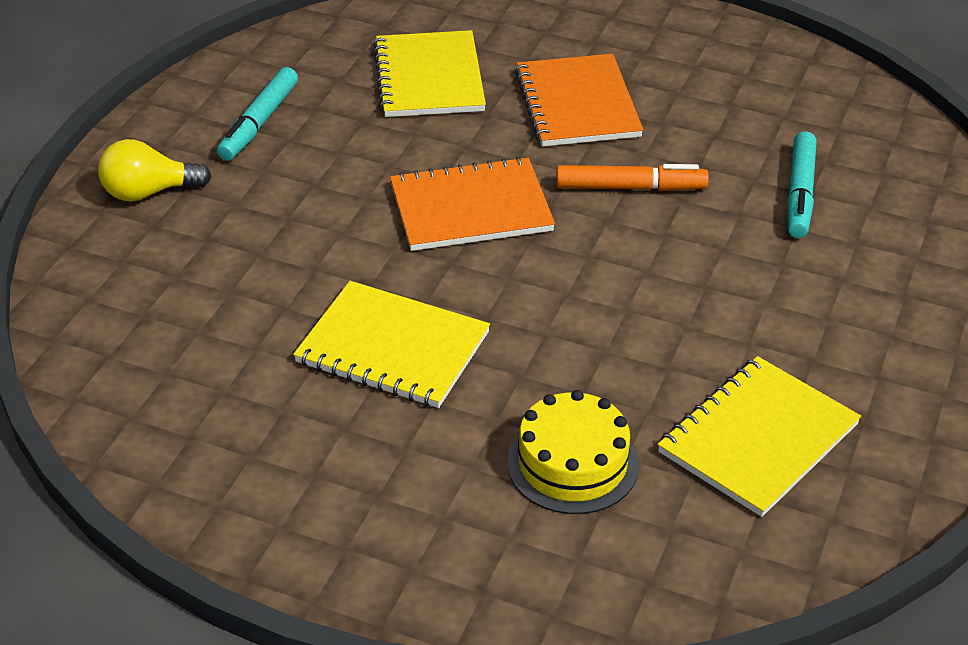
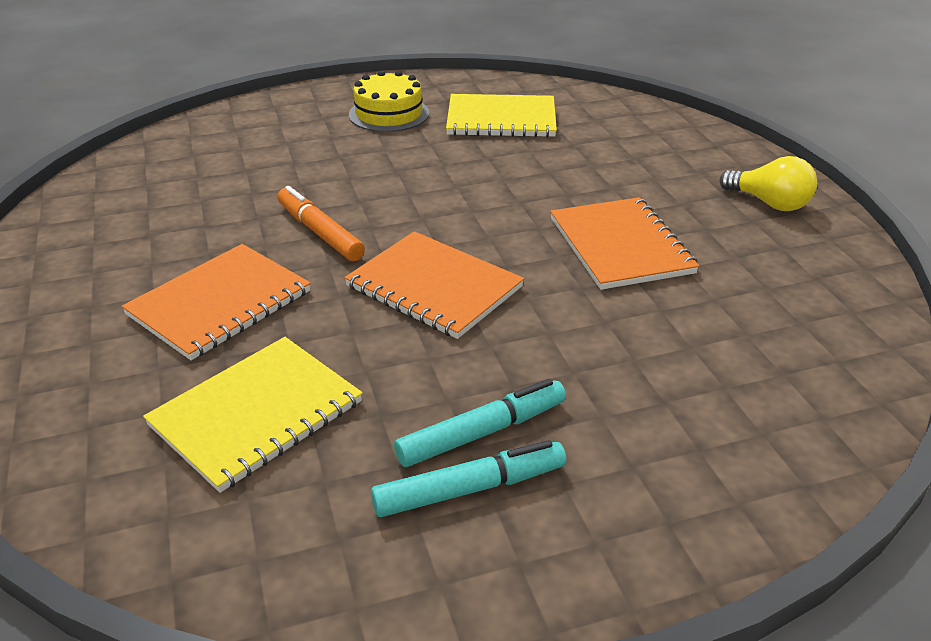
camera: 130 degrees left, 5 degrees down
(149, 192) = (670, 488): yellow light bulb -> yellow light bulb (769, 203)
(392, 348) = (620, 245): yellow notebook -> orange notebook
(572, 463) = (602, 154): yellow cake -> yellow cake (389, 114)
(800, 193) = (250, 173): turquoise marker -> turquoise marker (481, 432)

